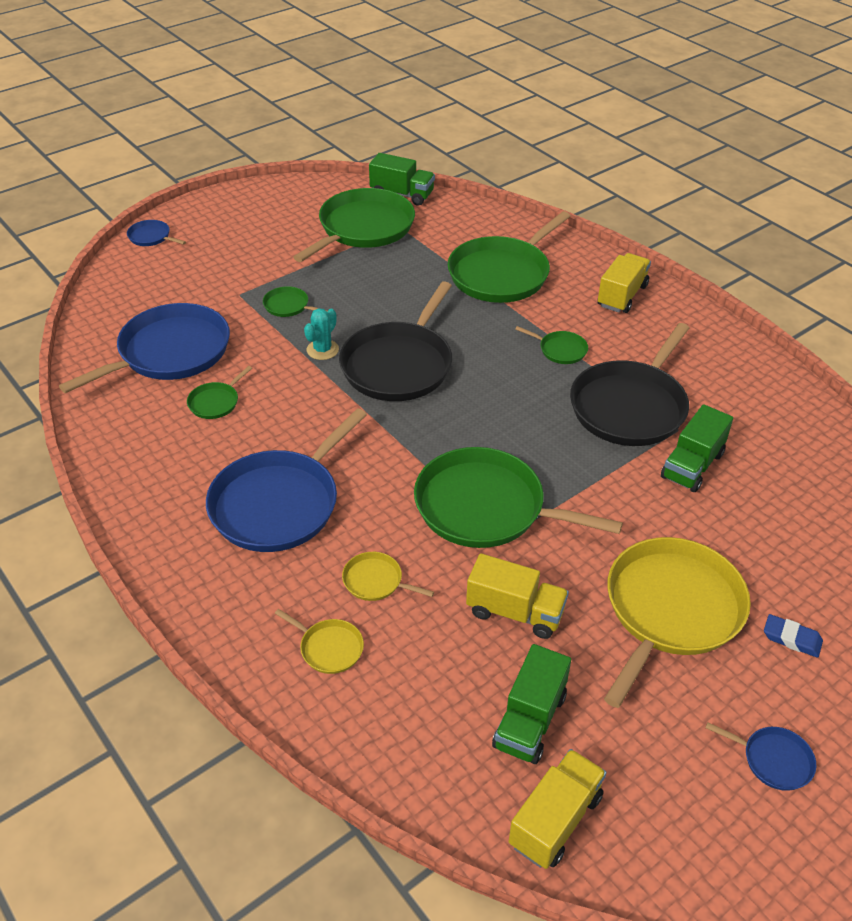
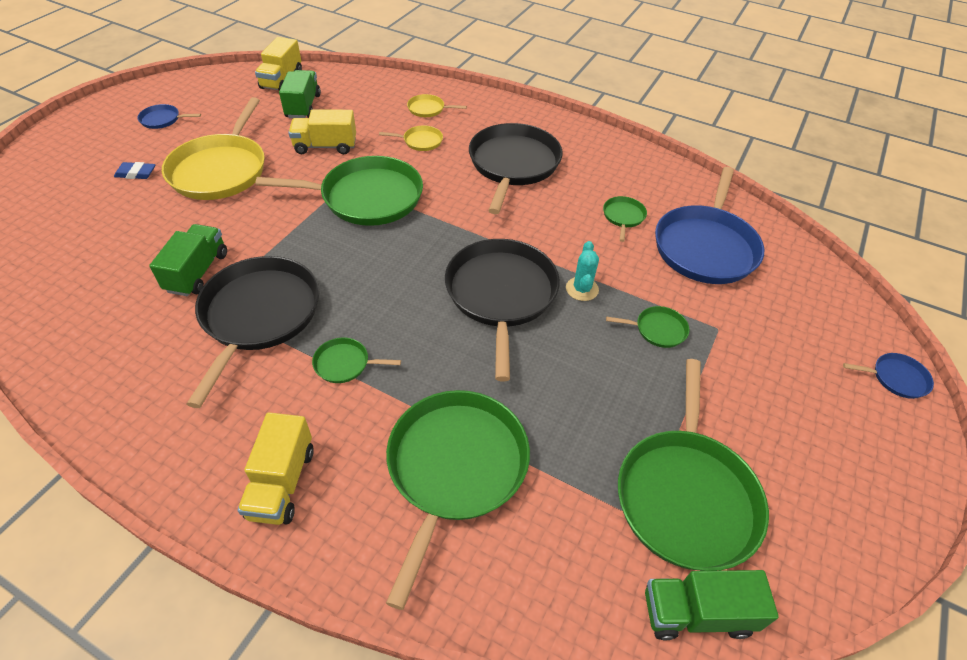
camera: 155 degrees right, 5 degrees up
(279, 503) = (513, 165): blue pan -> black pan

